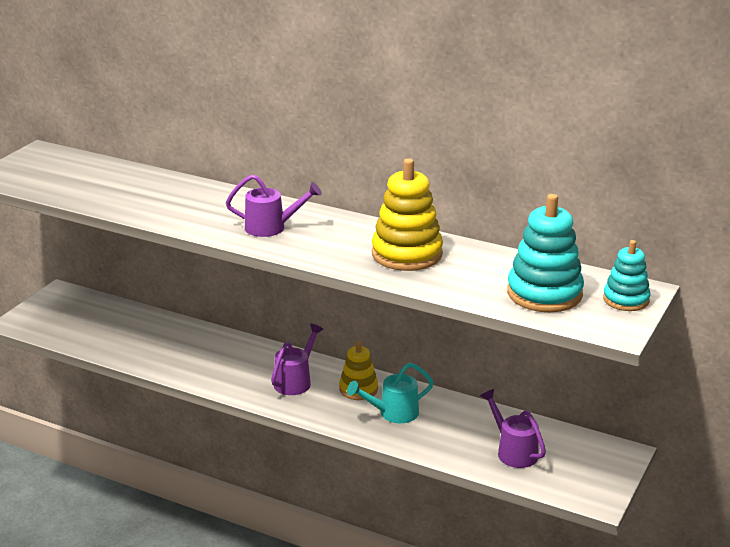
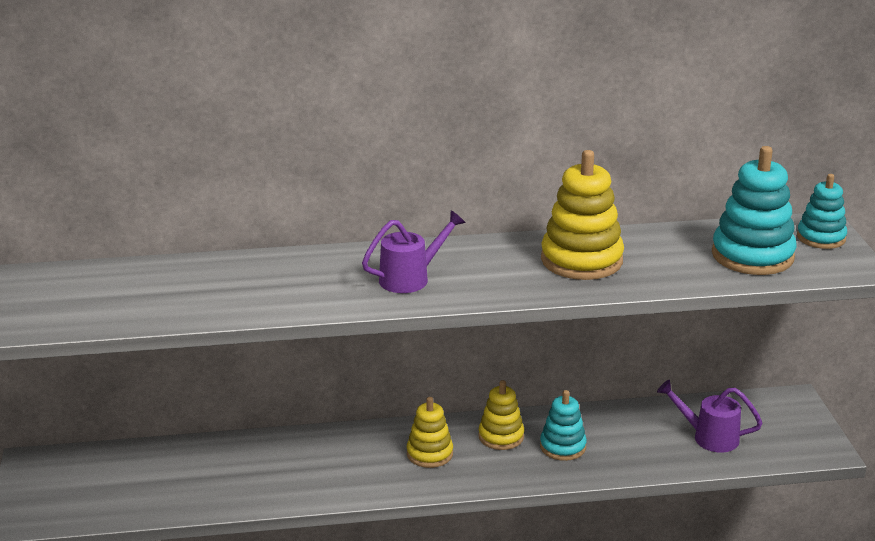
camera: 35 degrees left, 0 degrees up
(295, 381) = (429, 454): purple watering can -> yellow stacking toy
(393, 413) = (562, 447): turquoise watering can -> turquoise stacking toy

